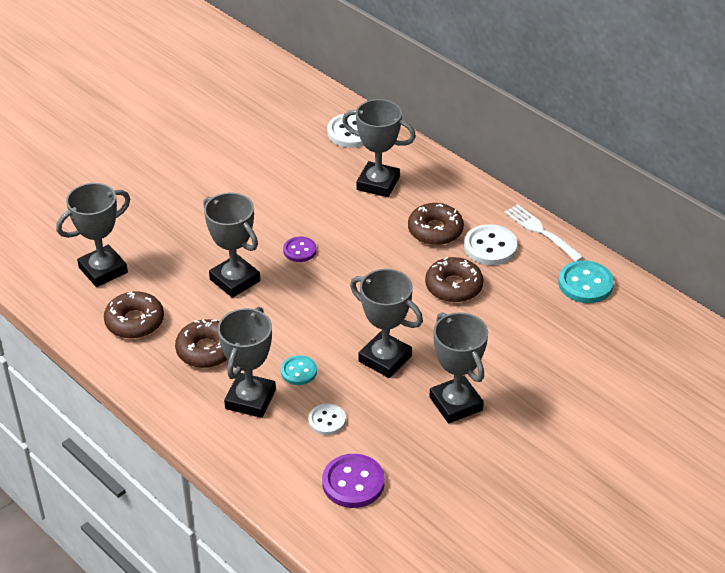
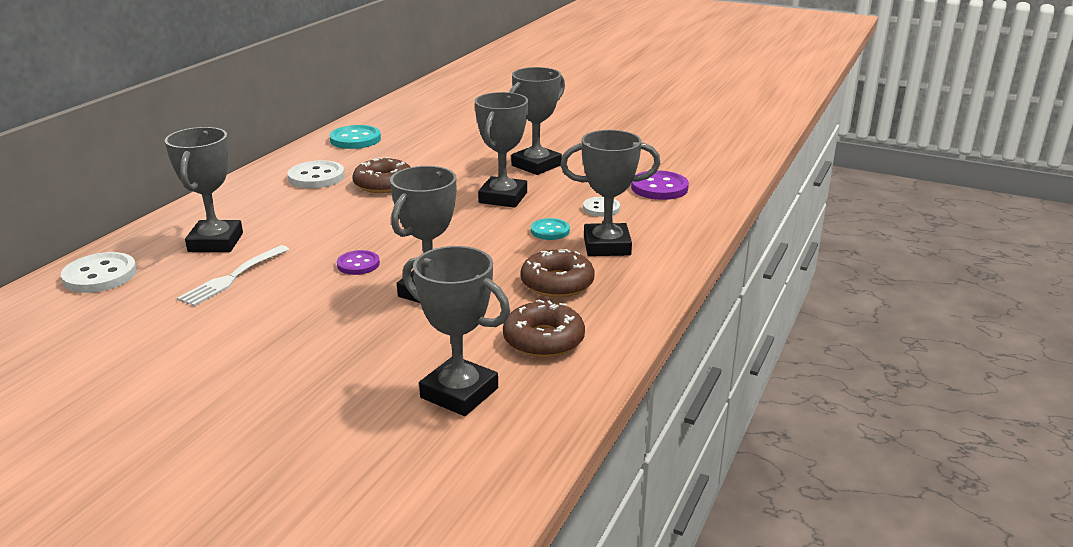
camera: 110 degrees left, 15 degrees down
(435, 230) = (298, 203): brown donut -> none
(542, 232) = (286, 160): white fork -> white fork (233, 277)

